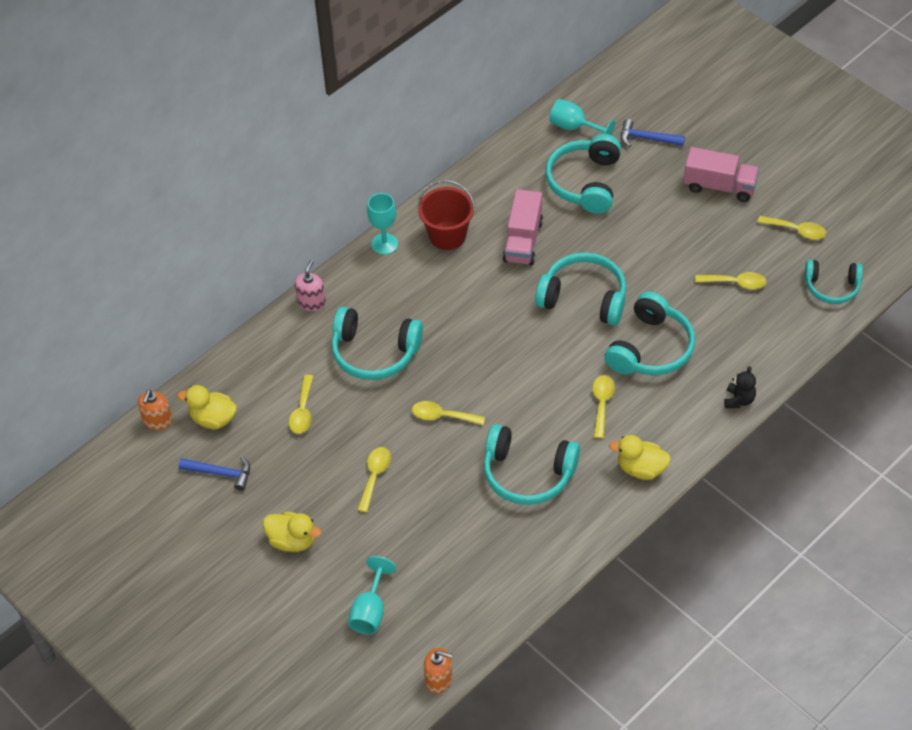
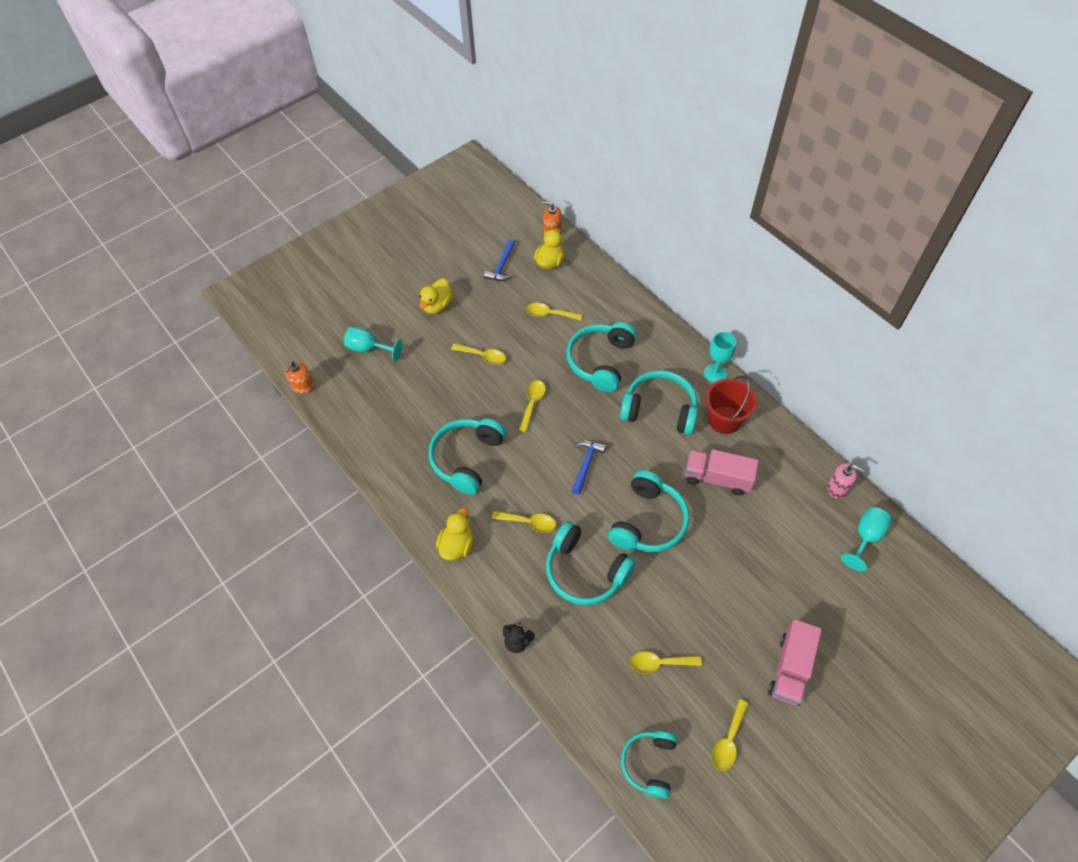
camera: 95 degrees right, 5 degrees up
(311, 302) = (655, 322): pink soap dispenser -> pink soap dispenser (837, 488)
(585, 182) = (791, 539): turquoise headphones -> turquoise headphones (659, 409)
(647, 138) = (855, 605): blue hammer -> blue hammer (586, 464)
(736, 283) = (659, 663): yellow spoon -> yellow spoon turned 75 degrees clockwise

